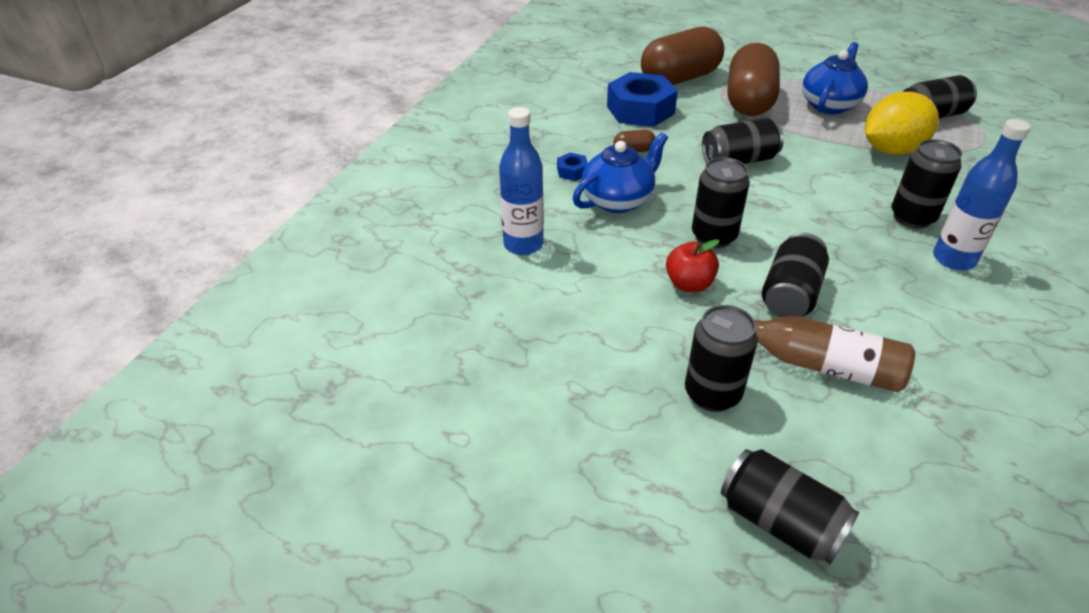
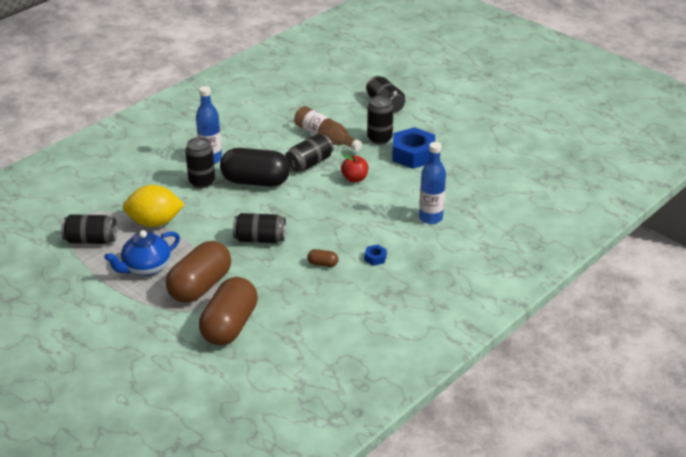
camera: 160 degrees left, 5 degrees down
(618, 200) = (359, 231): blue teapot -> none
(640, 110) = (290, 299): blue nut -> blue nut (413, 154)
(680, 78) = (230, 326): brown capsule -> brown capsule turned 60 degrees counterclockwise
(713, 236) = (321, 197): black can -> none
(837, 238) = (255, 181): none -> black capsule

